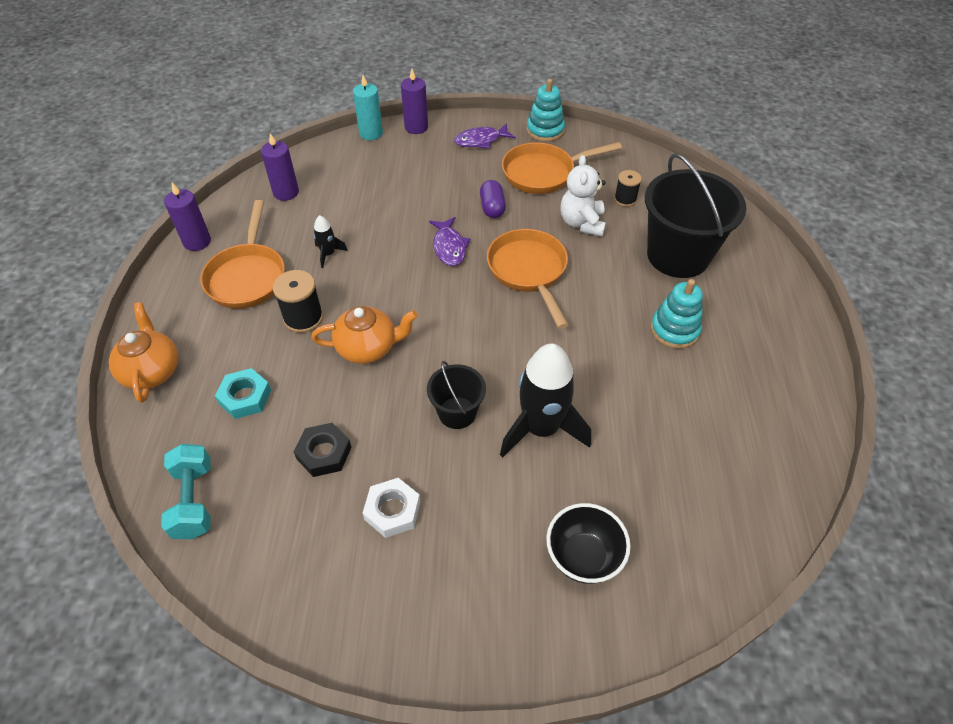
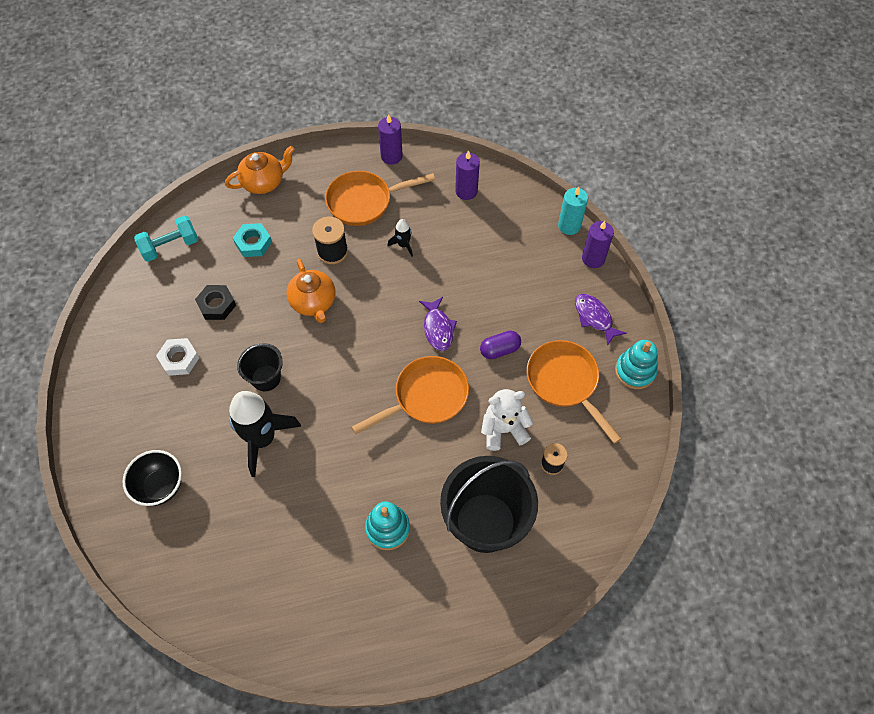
camera: 75 degrees right, 10 degrees up
(449, 247) = (438, 328): purple fish -> purple fish turned 75 degrees counterclockwise

